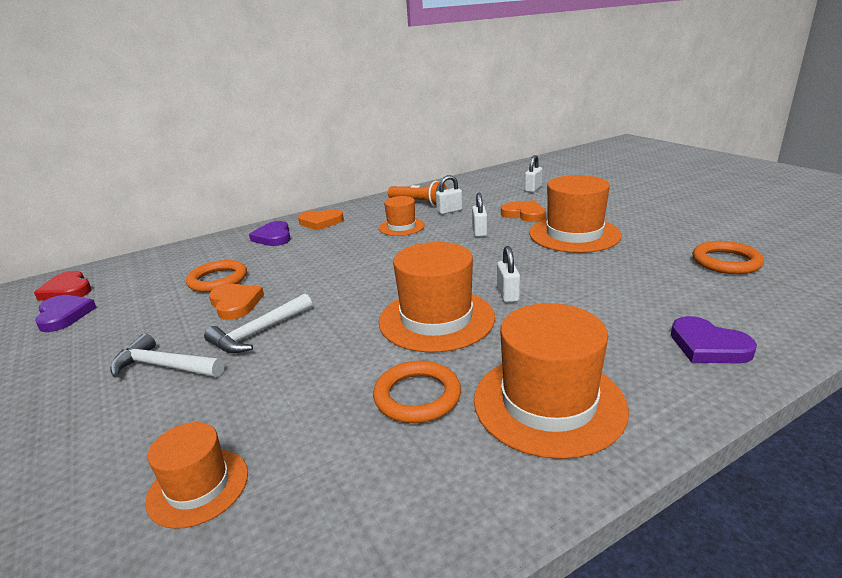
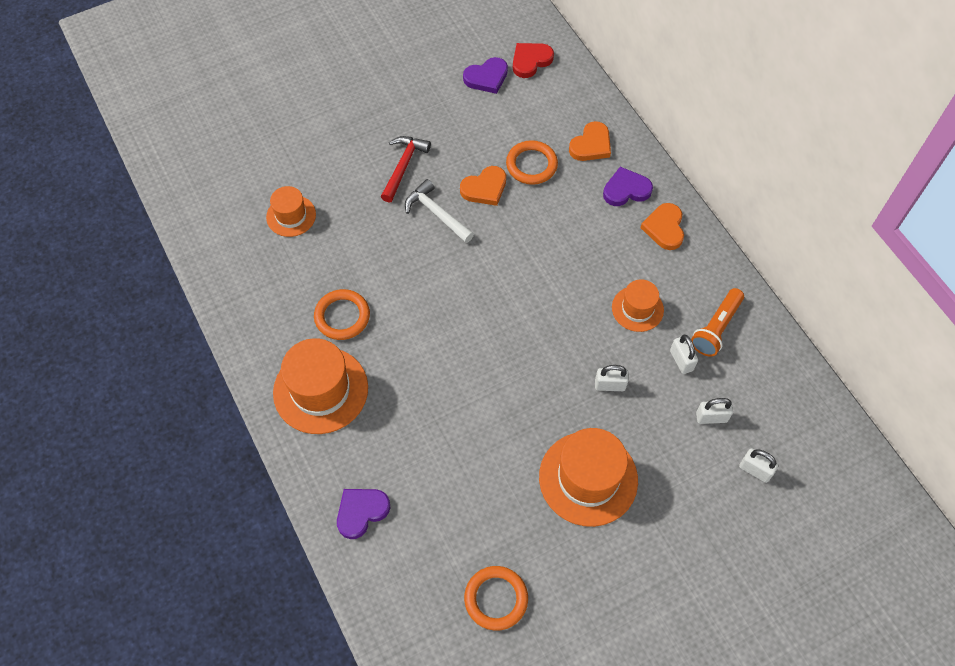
camera: 90 degrees right, 35 degrees up
(164, 366) = (403, 166): white hammer -> red hammer
(436, 319) = (433, 332): orange hat -> none
(508, 294) = (464, 390): white padlock -> white padlock (711, 417)
(524, 214) = (658, 440): orange heart -> orange heart (591, 145)

